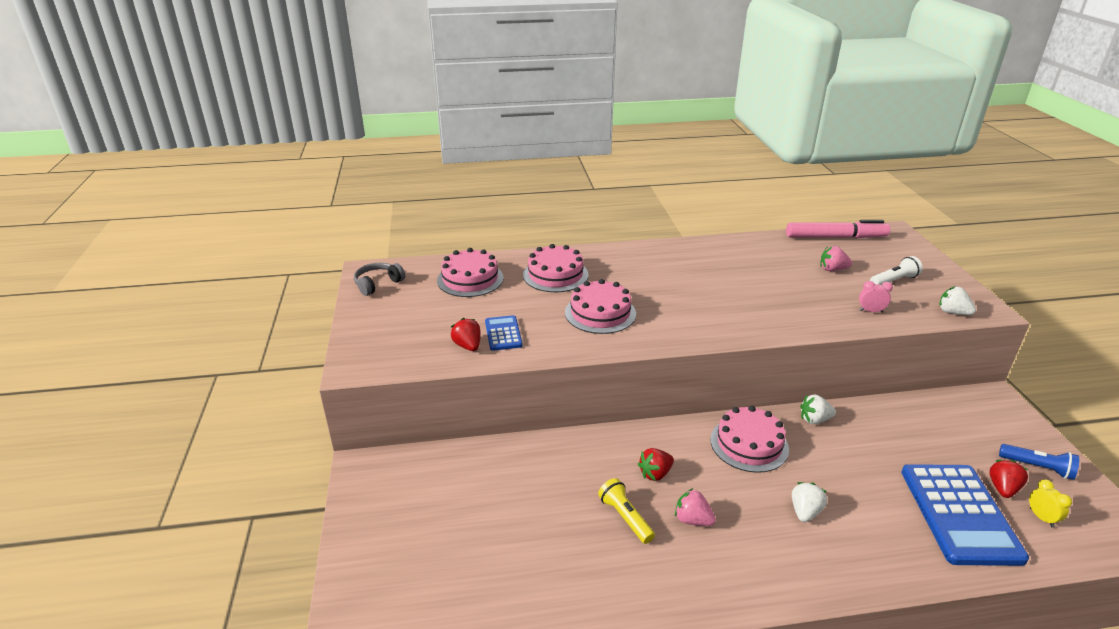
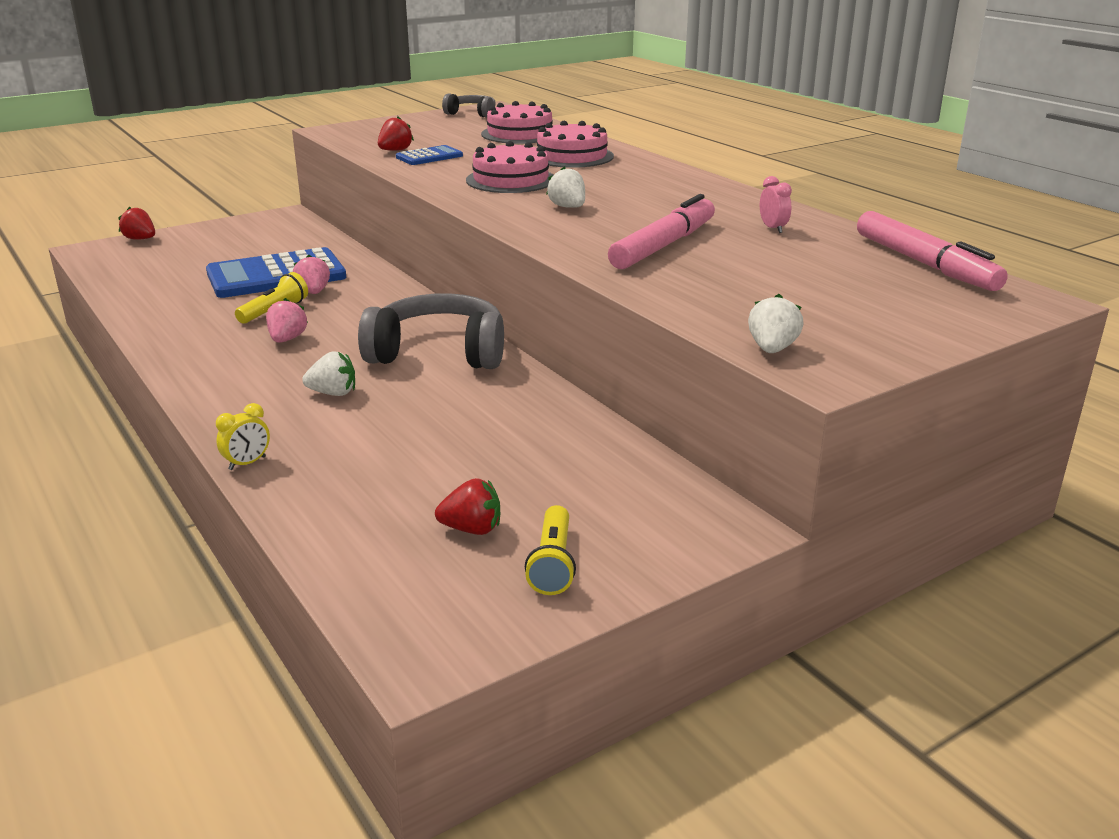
camera: 65 degrees right, 5 degrees down
(655, 474) = (350, 314): red strawberry -> red strawberry (140, 239)
(749, 444) = (439, 353): pink cake -> grey headphones
(779, 296) = (663, 245): none -> pink marker
(814, 420) = (524, 385): white strawberry -> white strawberry (568, 207)
(832, 269) = (798, 268): pink strawberry -> pink strawberry (313, 292)
(870, 311) = (695, 296): pink clock -> pink clock (773, 228)
(894, 281) = (826, 307): white flashlight -> none
(959, 514) = (389, 493): blue calculator -> blue calculator (276, 275)
(1037, 467) = (552, 564): blue flashlight -> yellow flashlight
(1041, 517) = (421, 562): yellow clock -> yellow clock (247, 463)

